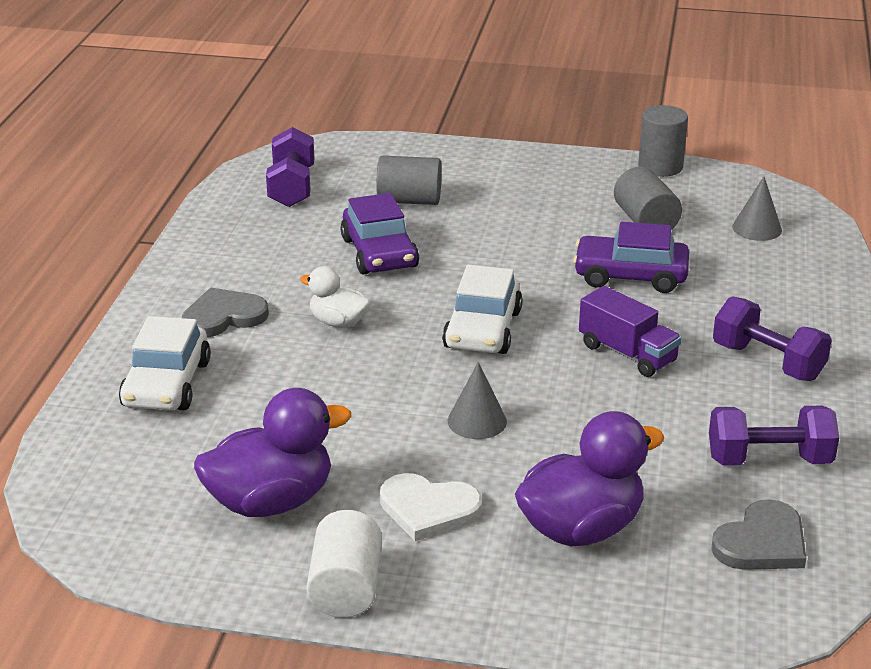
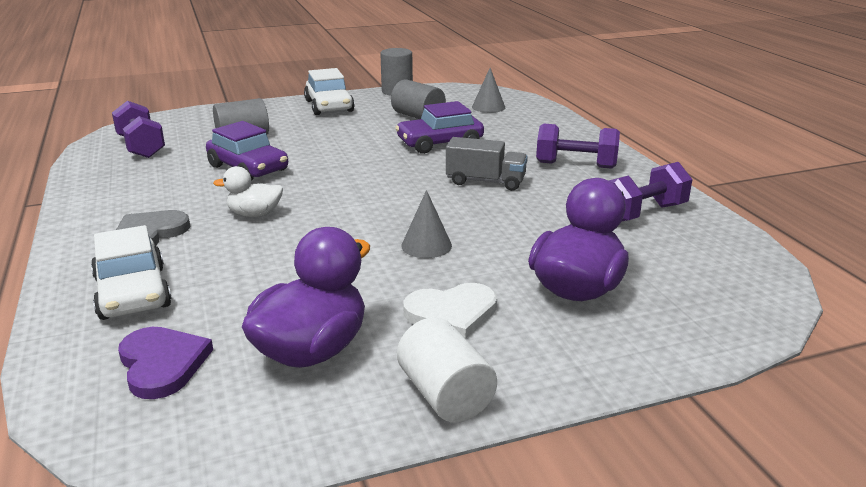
camera: 30 degrees left, 5 degrees down
(144, 468) = (162, 364): none -> purple heart
(483, 329) = (372, 192): white car -> white car (329, 106)
(627, 353) = (485, 181): purple truck -> grey truck
(762, 542) = (699, 259): grey heart -> none

